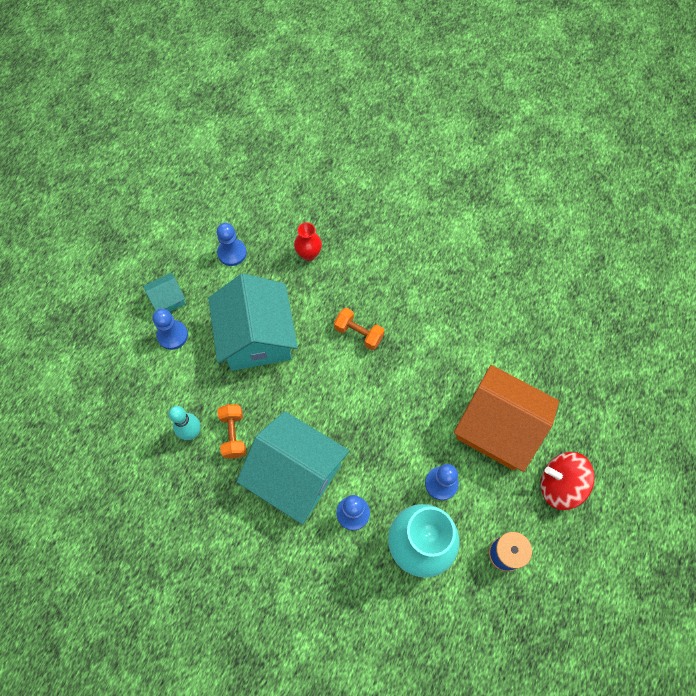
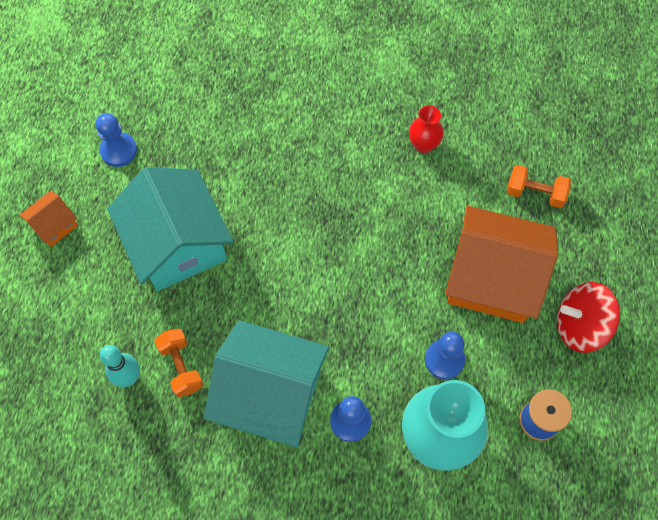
camera: 15 degrees left, 0 degrees up
(168, 299) = (54, 225): turquoise house -> orange house
(172, 335) = (72, 267): blue pawn -> none
(309, 254) = (213, 130): red vase -> red vase (423, 145)
(358, 333) = (299, 210): orange dumbbell -> orange dumbbell (535, 193)

